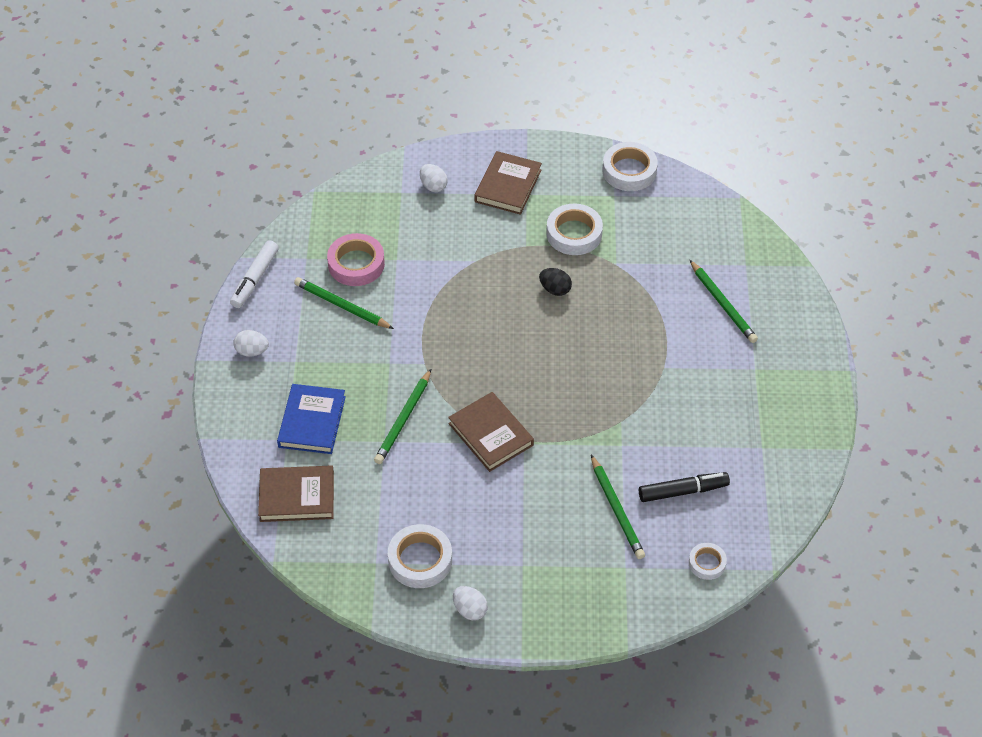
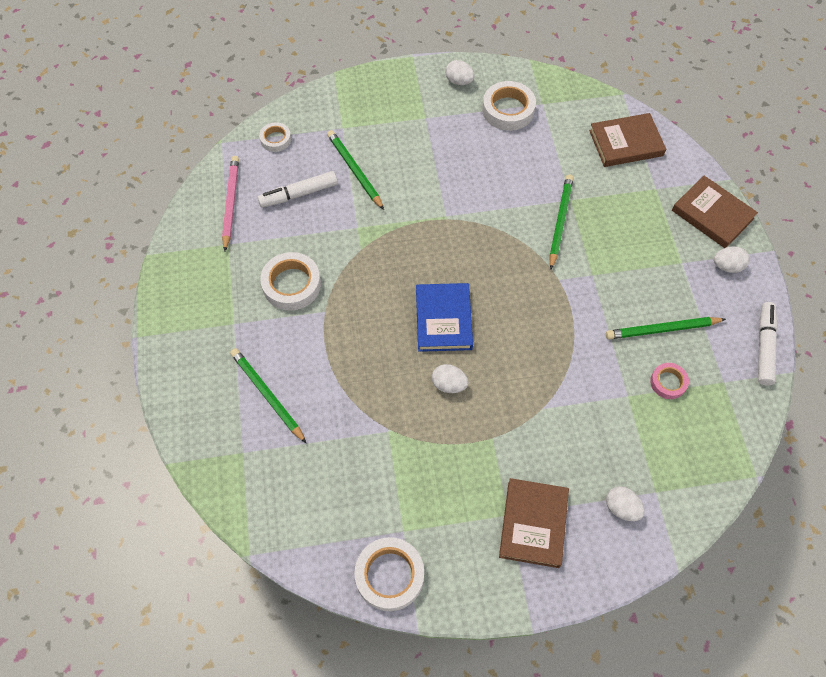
camera: 170 degrees right, 10 degrees up
(312, 422) = (640, 207): blue book -> blue book (443, 319)
(342, 306) = (662, 329): green pencil -> green pencil turned 150 degrees clockwise
(356, 264) = (668, 382): pink tape -> pink tape, size x0.58
(491, 434) = (477, 219): brown book -> brown book (712, 214)
(555, 289) = (449, 384): black egg -> white egg
(574, 234) = (441, 464): white tape -> white tape (291, 284)
(683, 491) = (299, 194): black marker -> white marker
(760, 492) = (231, 203): none -> pink pencil

